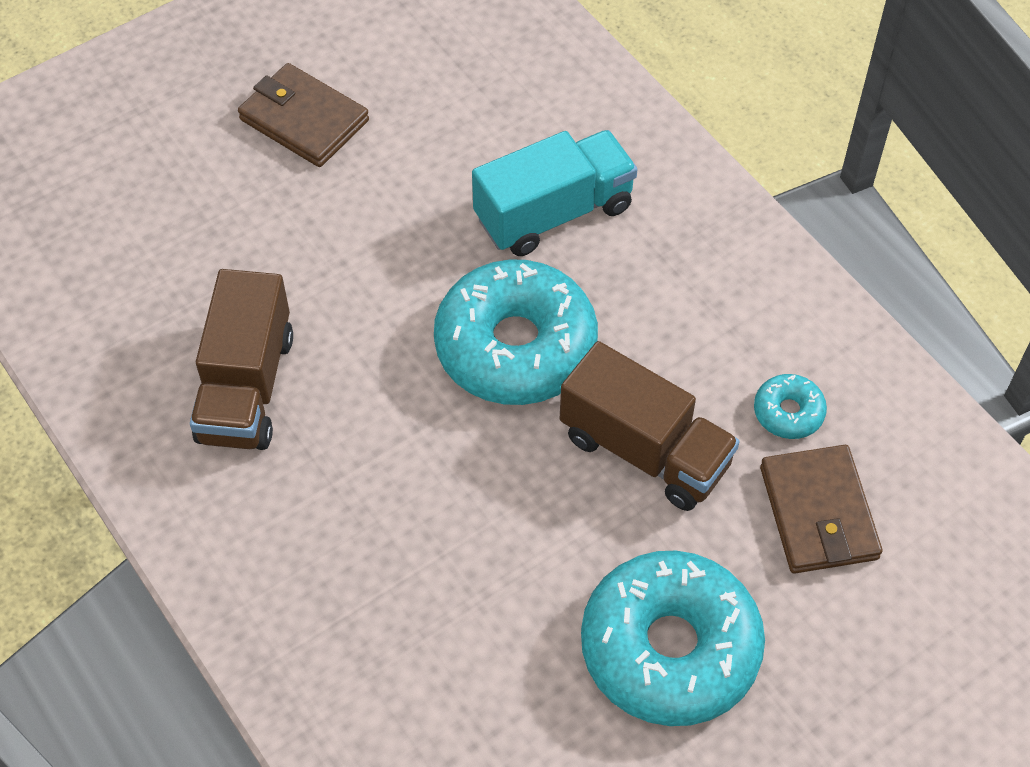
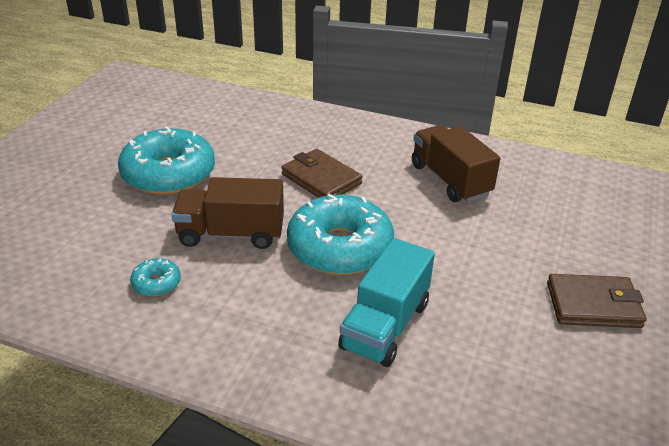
camera: 145 degrees right, 20 degrees down
(818, 513) = (116, 246): brown wallet -> brown wallet (321, 179)

